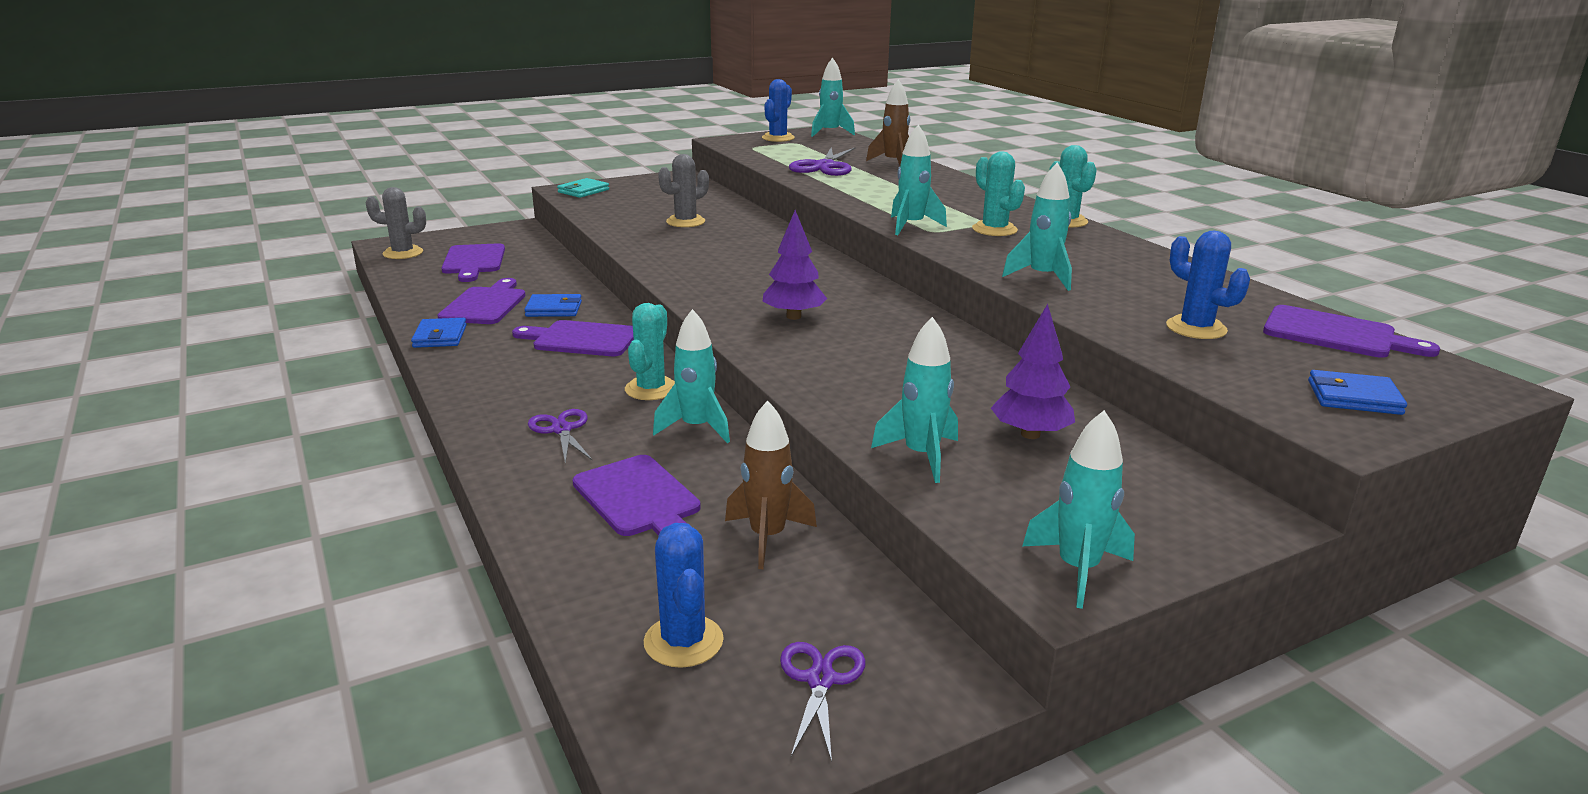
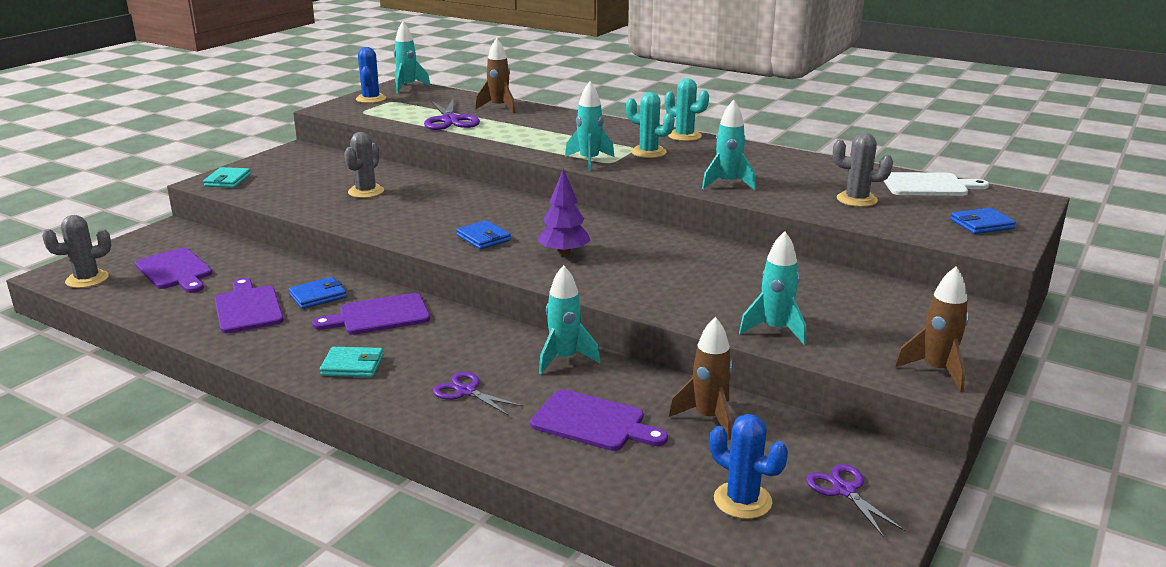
camera: 30 degrees left, 0 degrees up
(440, 336) = (248, 347): blue wallet -> blue wallet (483, 238)
(498, 376) = (352, 365): none -> turquoise wallet
(651, 389) = (491, 340): turquoise cactus -> none
(1030, 434) = (816, 296): purple tree -> none
(1077, 570) = (936, 371): turquoise rocket -> brown rocket
(1196, 328) = (856, 200): blue cactus -> grey cactus
(1336, 334) = (928, 185): purple cutting board -> white cutting board

